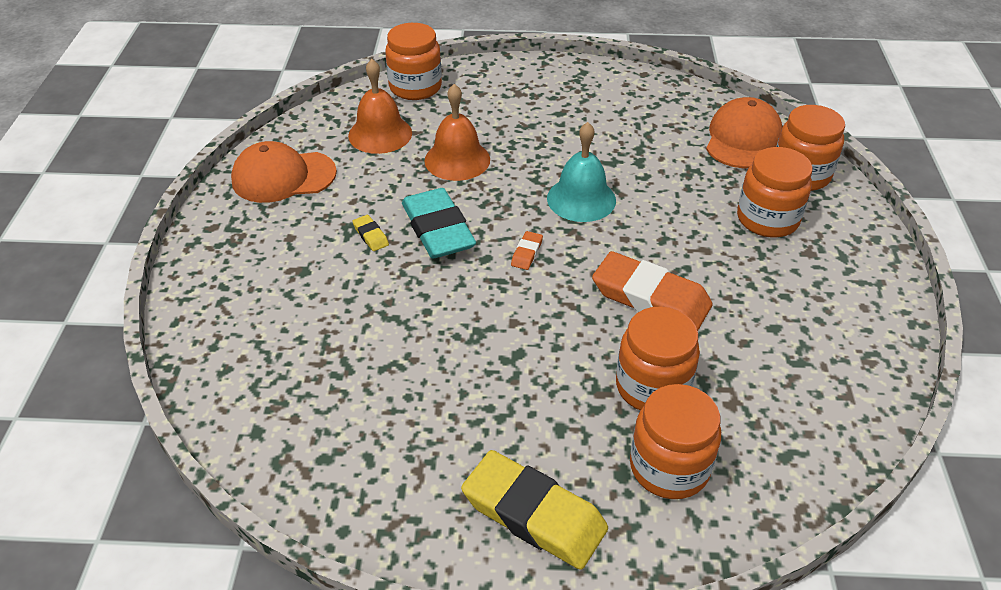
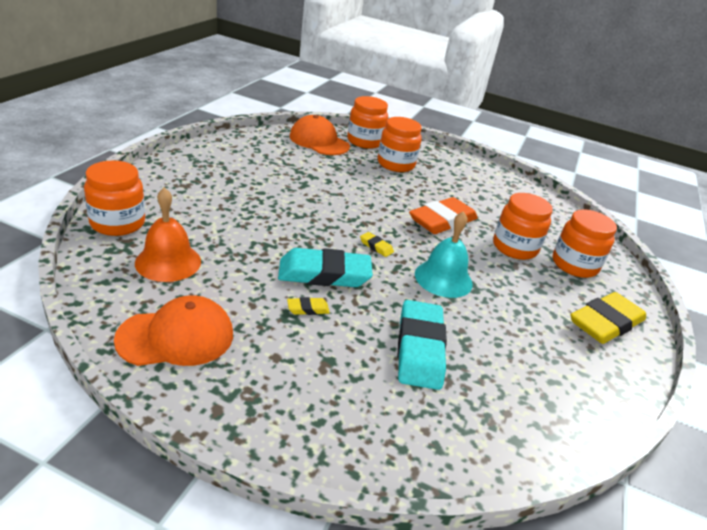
camera: 75 degrees left, 10 degrees down
(283, 177) = (176, 337): orange cap -> orange cap turned 120 degrees counterclockwise
(358, 330) = (419, 349): none -> turquoise eraser
(457, 160) = (244, 238): orange bell -> none
(527, 253) = (376, 246): orange eraser -> yellow eraser
(581, 199) = (334, 208): turquoise bell -> turquoise bell (443, 278)

